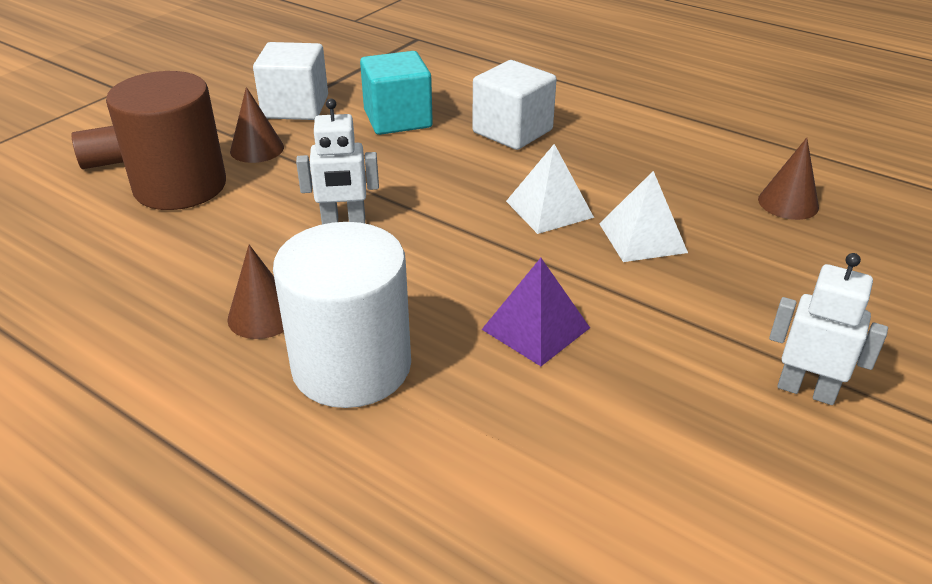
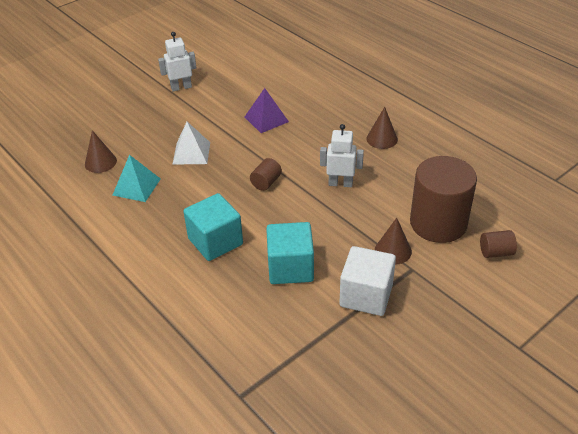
camera: 165 degrees left, 5 degrees up
(351, 366) = (345, 115): white cylinder -> none
(476, 207) = (266, 182): none -> brown cylinder
(512, 131) = (215, 241): white cube -> turquoise cube
(549, 209) = (227, 176): white pyramid -> none
(686, 177) = (136, 186): none -> turquoise pyramid
(806, 390) = (181, 87): white robot -> white robot turned 120 degrees clockwise

